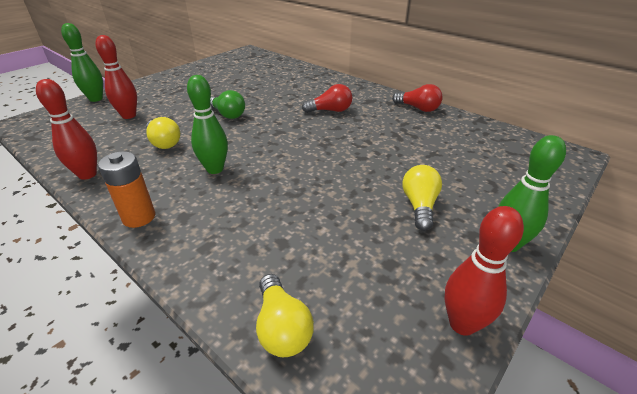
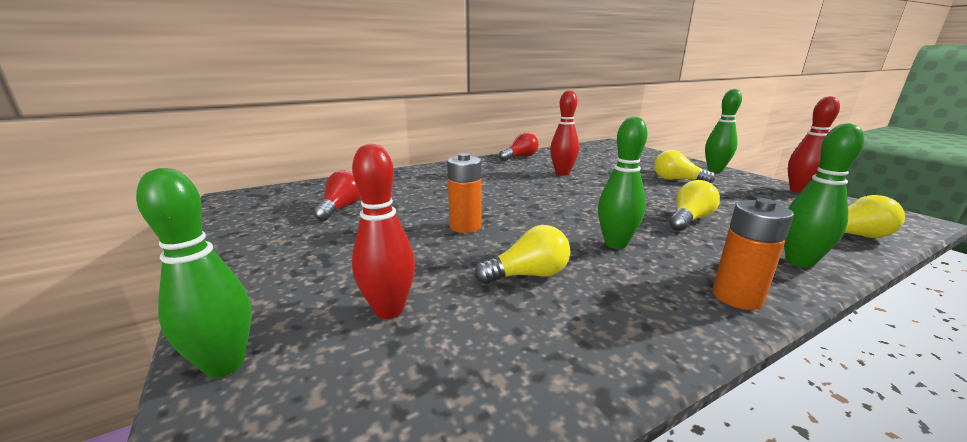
camera: 70 degrees left, 15 degrees down
(87, 174) = (622, 353): red bowling pin -> red bowling pin (562, 173)
(200, 262) = (799, 261): none -> green bowling pin
(227, 114) = (465, 226): green light bulb -> orange battery
(281, 206) = (689, 220): none -> yellow light bulb
(330, 110) = (499, 181): red light bulb -> red light bulb (341, 208)

